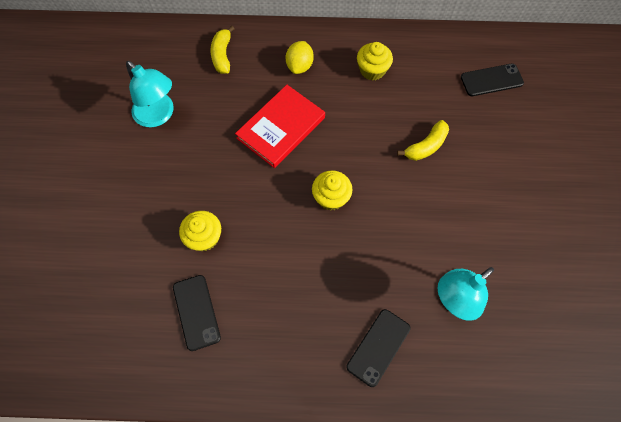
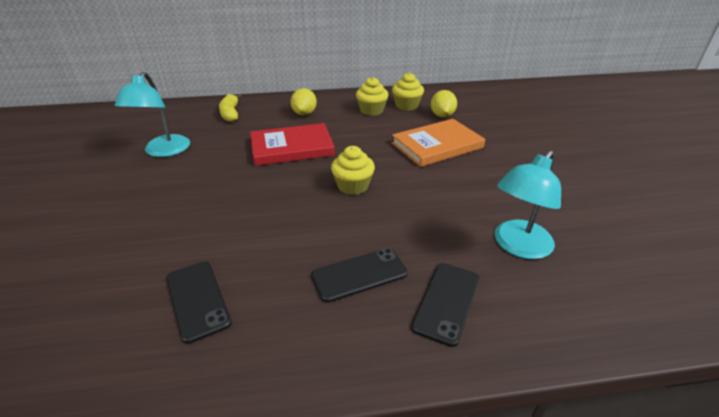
camera: 10 degrees left, 30 degrees down
(159, 115) = (164, 151): turquoise lamp -> turquoise lamp turned 60 degrees clockwise
(204, 237) = (210, 230): yellow cupcake -> yellow cupcake (406, 105)
(281, 128) = (292, 148): red book -> red book turned 45 degrees clockwise
(426, 146) = (437, 145): yellow banana -> orange book
(446, 91) = (442, 115): none -> yellow lemon
(491, 80) = (478, 107): black phone -> black phone (359, 275)

